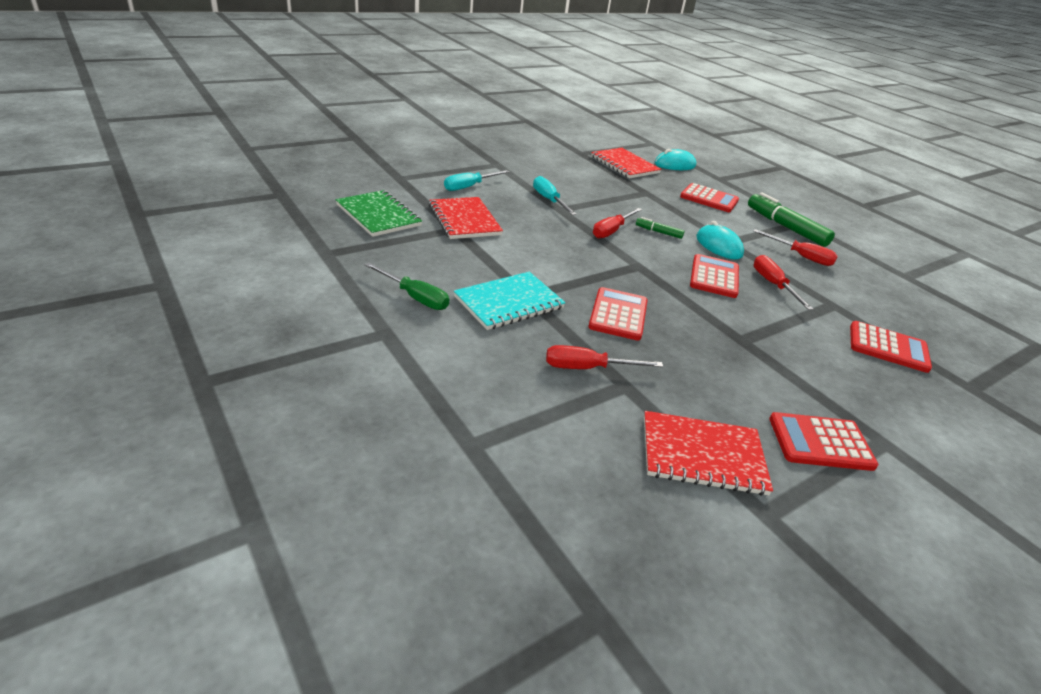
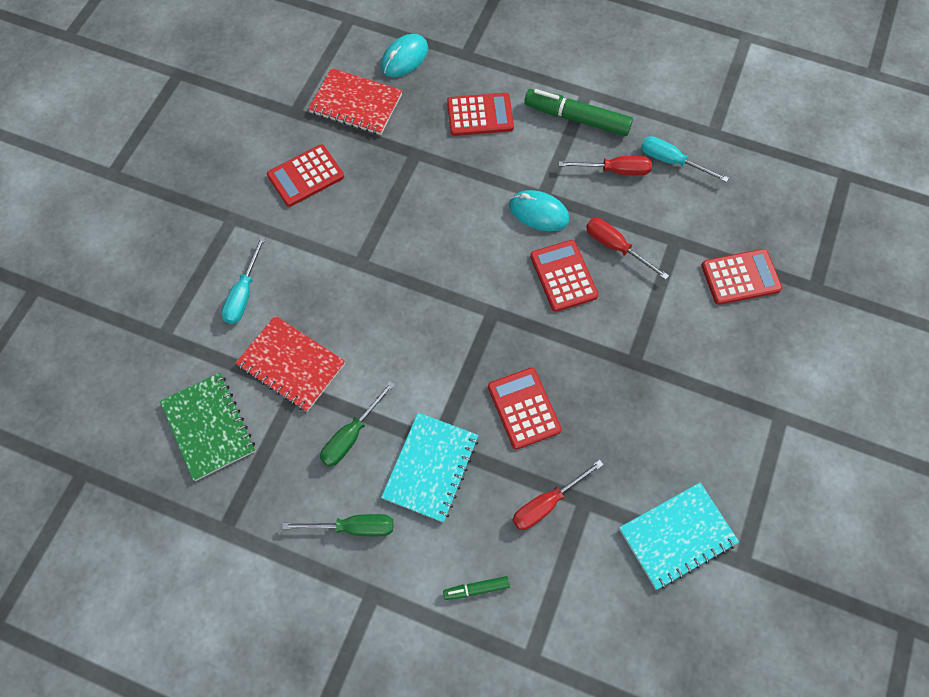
camera: 30 degrees left, 30 degrees up
(378, 215) = (209, 427): green notebook -> green notebook turned 45 degrees clockwise
(467, 262) = (351, 435): none -> green screwdriver
(549, 200) = (337, 254): turquoise screwdriver -> turquoise screwdriver (671, 161)
(611, 231) = (432, 266): red screwdriver -> none
(658, 232) = (474, 231): green marker -> green marker (476, 589)
(702, 455) = (677, 536): red notebook -> turquoise notebook
(820, 442) = (742, 453): red calculator -> red calculator (305, 176)

